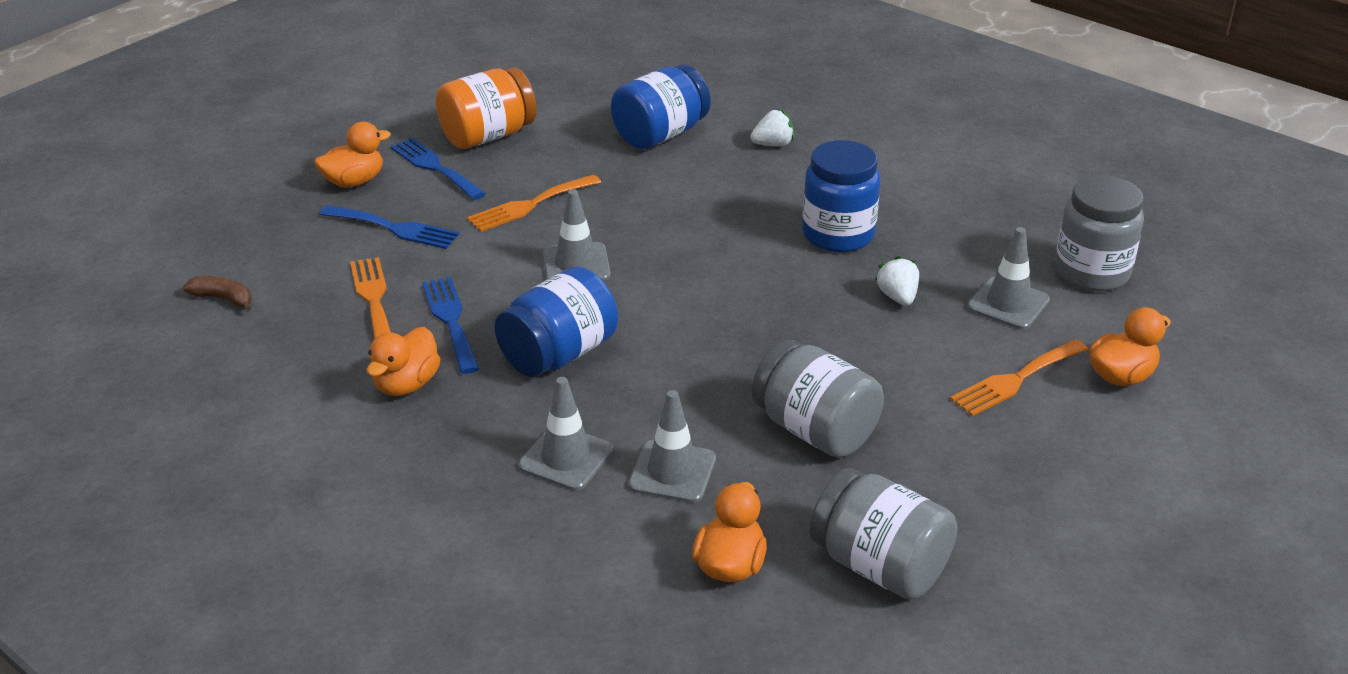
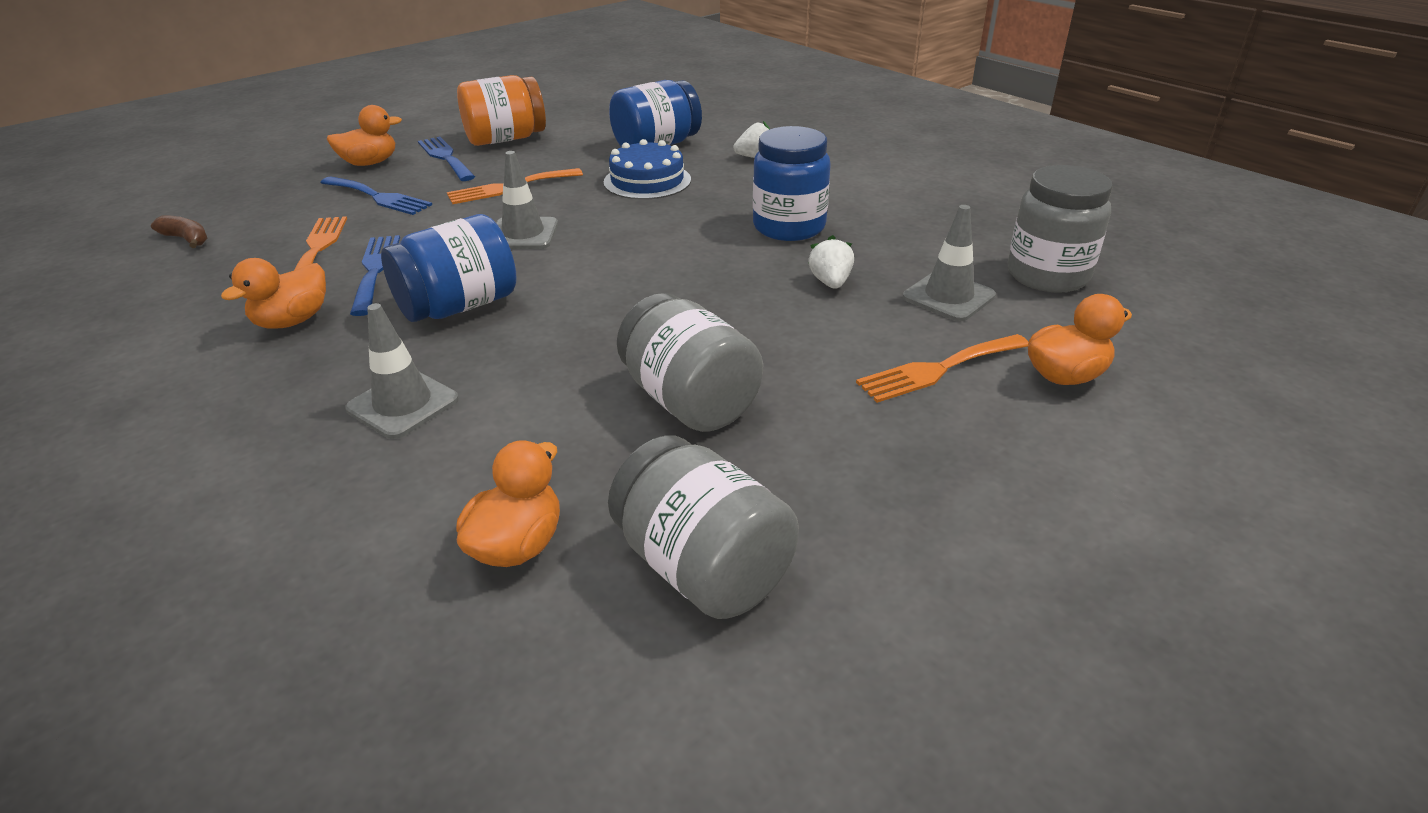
camera: 10 degrees right, 0 degrees up
(672, 185) = (647, 181): none -> blue cake
(672, 472) = (508, 430): grey traffic cone -> none

